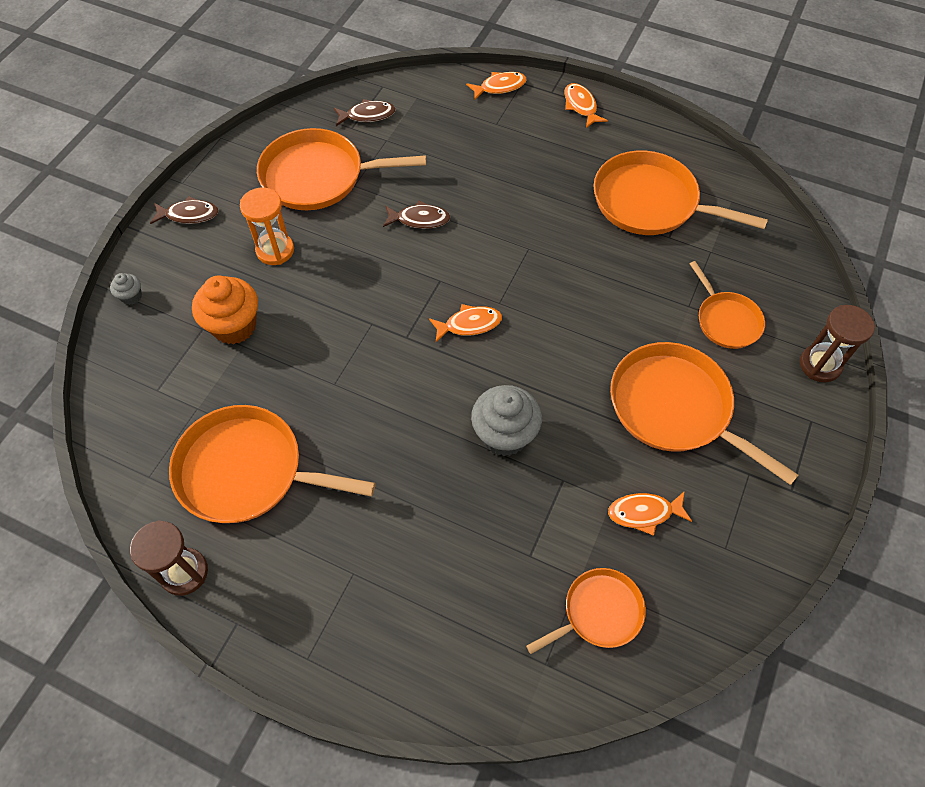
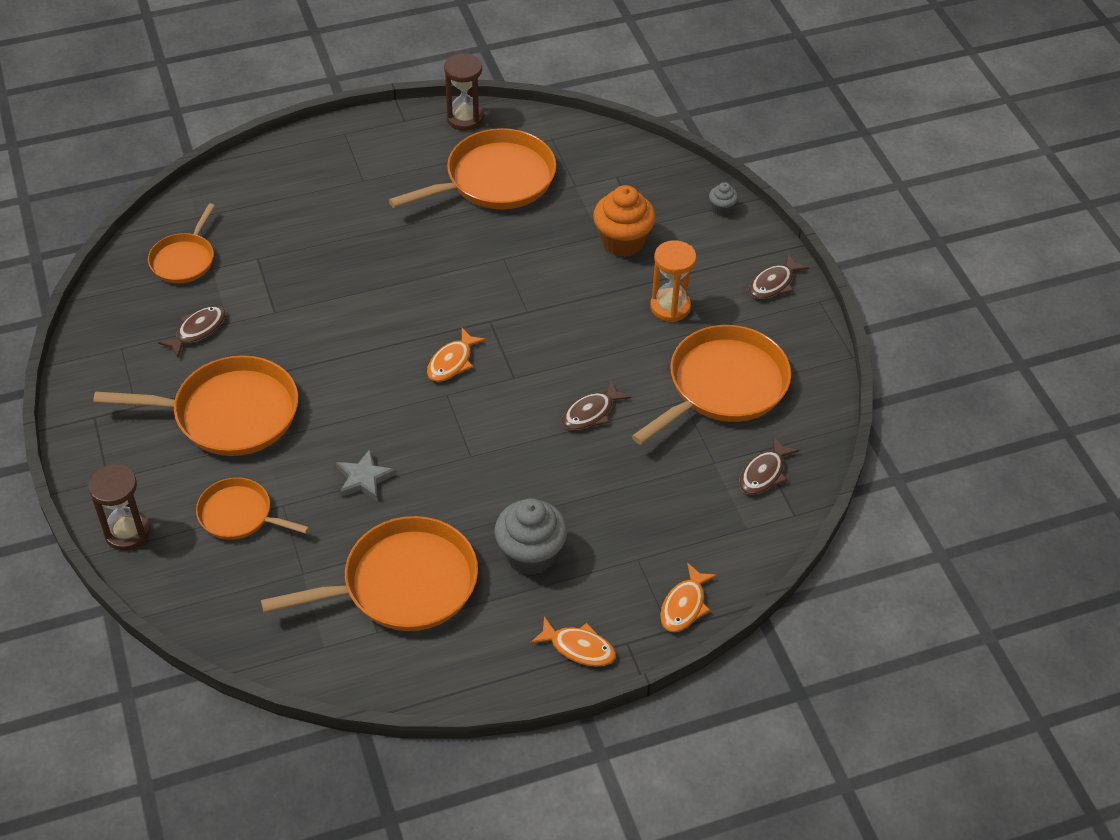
camera: 135 degrees right, 10 degrees down
(504, 435) = (344, 310): grey cupcake -> grey cupcake (530, 555)
(616, 284) = (364, 479): none -> grey star
(644, 513) = (198, 330): orange fish -> brown fish

